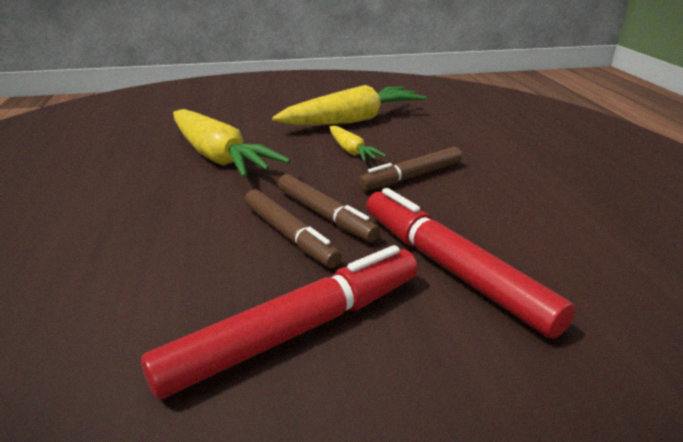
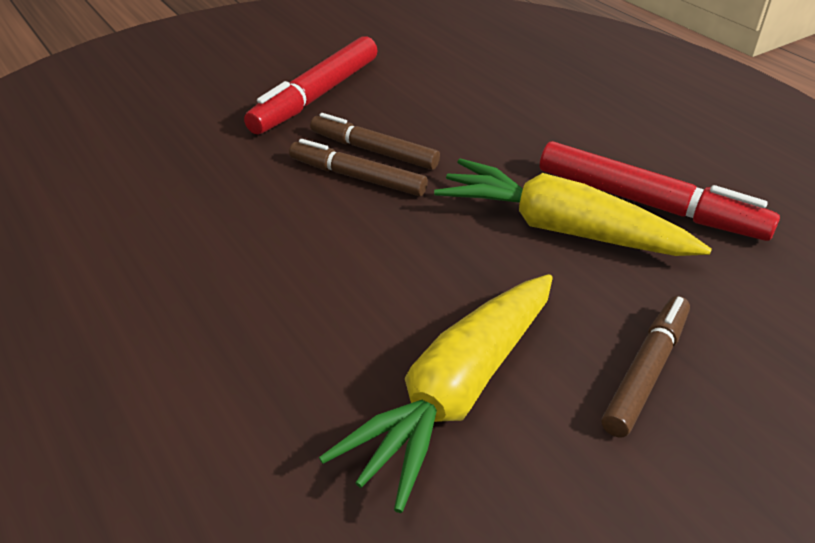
camera: 155 degrees right, 10 degrees up
(351, 151) = (396, 290): yellow carrot -> none
(411, 177) = (287, 257): brown marker -> brown marker (646, 371)
(451, 269) = (219, 154): red marker -> red marker (648, 204)

